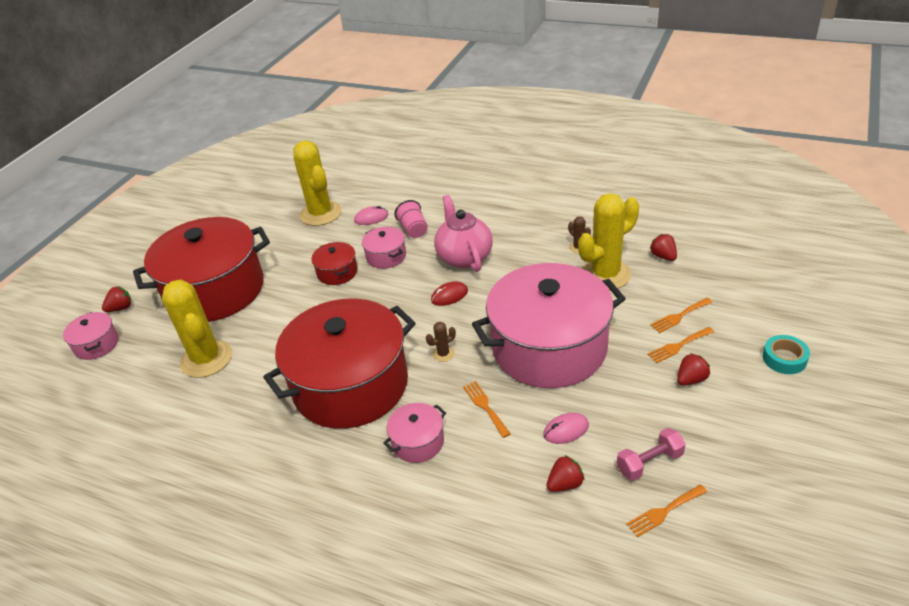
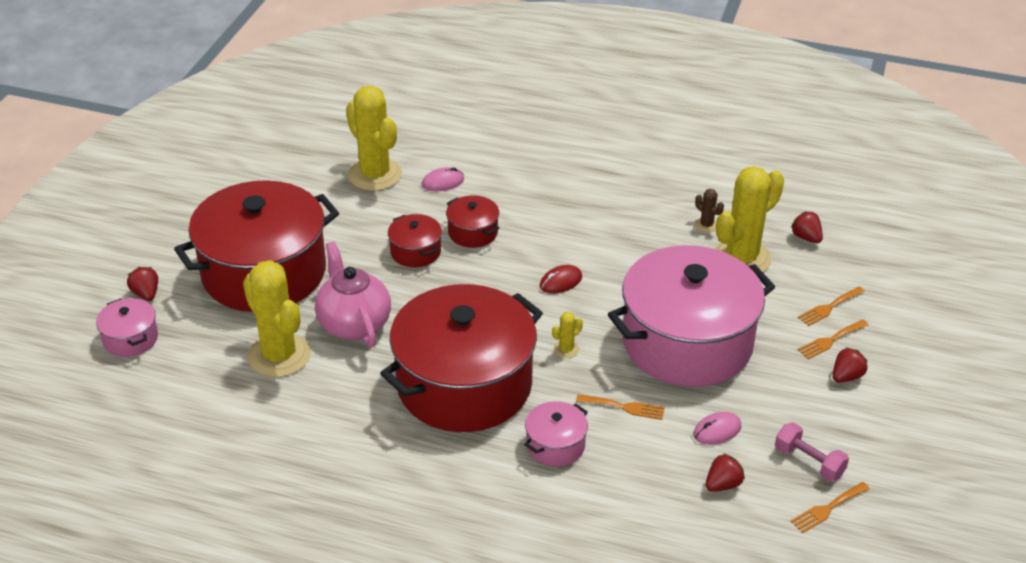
camera: 10 degrees left, 0 degrees up
(121, 308) = (146, 294): red strawberry -> red strawberry turned 75 degrees counterclockwise
(386, 256) = (473, 232): pink pot -> red pot
(413, 229) = (500, 198): pink cup -> none
(443, 354) = (566, 349): brown cactus -> yellow cactus
(464, 257) = (570, 235): pink teapot -> pink teapot (354, 324)
(485, 407) = (624, 407): orange fork -> orange fork turned 135 degrees clockwise
(649, 462) = (809, 462): pink dumbbell -> pink dumbbell turned 75 degrees clockwise
(784, 359) = (944, 354): turquoise tape -> none

